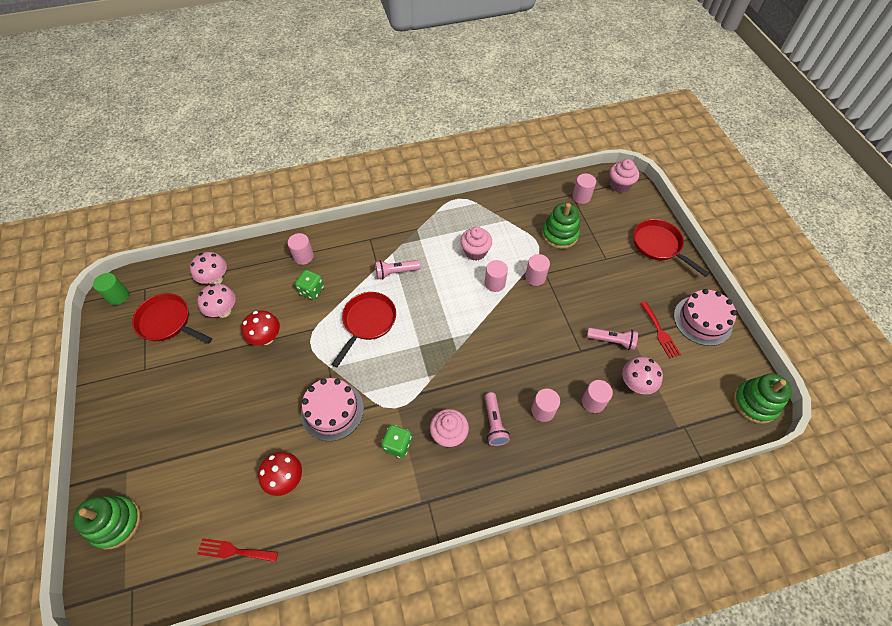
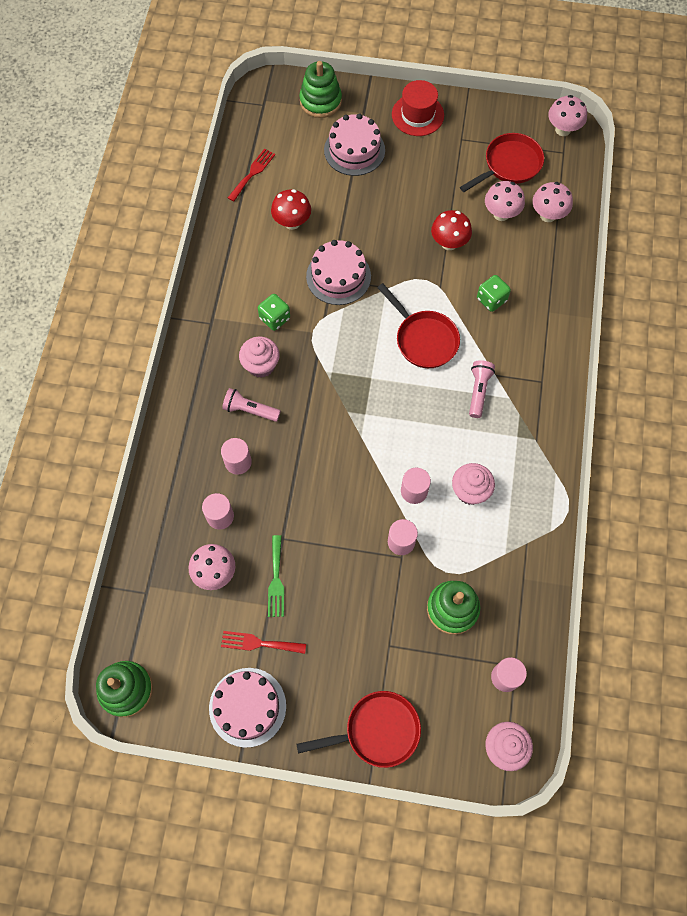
camera: 115 degrees right, 10 degrees up
(118, 296) = (563, 130): green cylinder -> pink mushroom
(120, 418) = (417, 115): none -> red hat
(179, 459) = (354, 150): none -> pink cake
(303, 256) = (544, 305): pink cylinder -> none
(612, 341) = (276, 580): pink flashlight -> green fork

